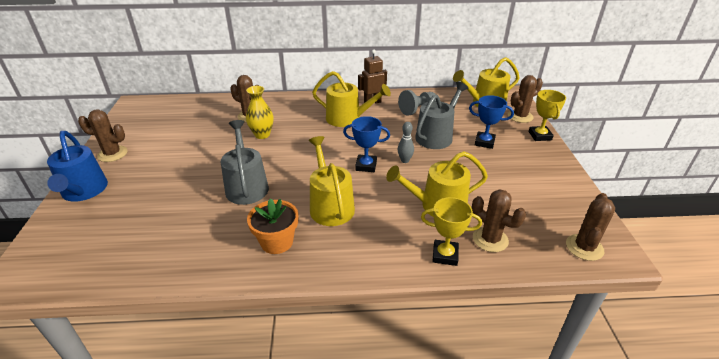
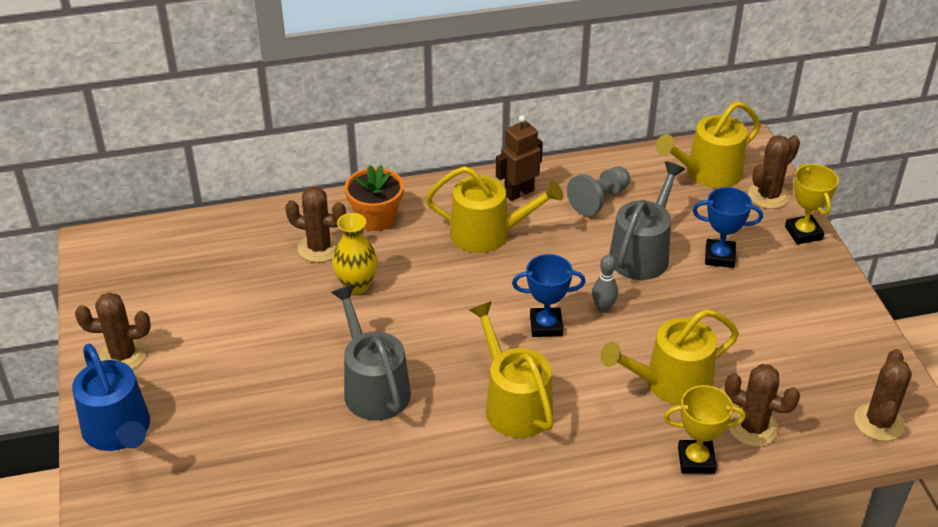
camera: 10 degrees left, 5 degrees up
(277, 242) = (457, 473): orange flower pot -> orange flower pot (376, 218)

